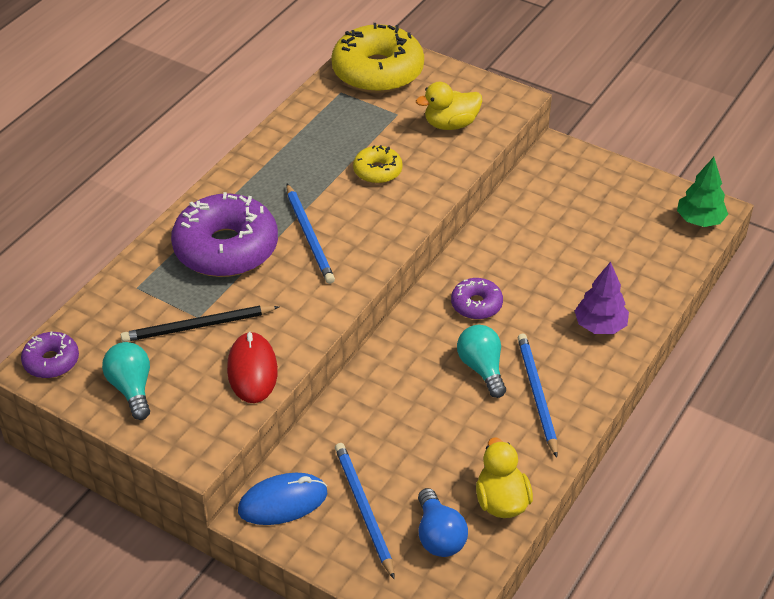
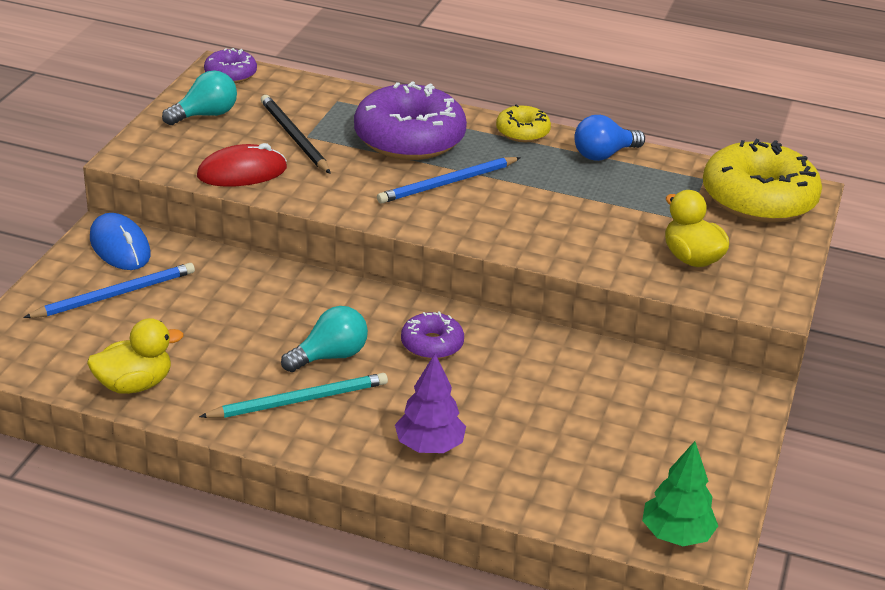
camera: 75 degrees right, 10 degrees down
(377, 171) = (575, 215): yellow donut -> yellow donut (522, 132)
(439, 536) = (84, 345): blue light bulb -> blue light bulb (604, 155)
(537, 394) = (299, 400): blue pencil -> turquoise pencil

